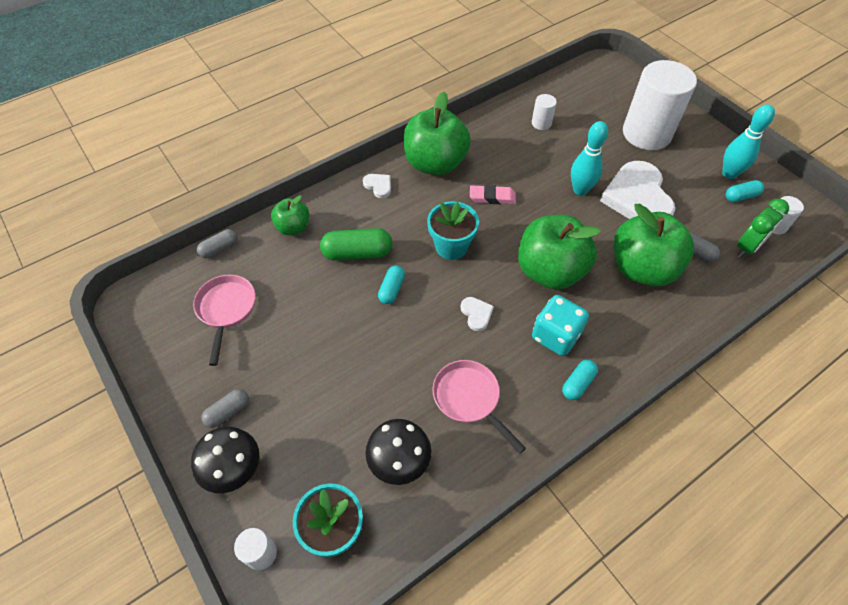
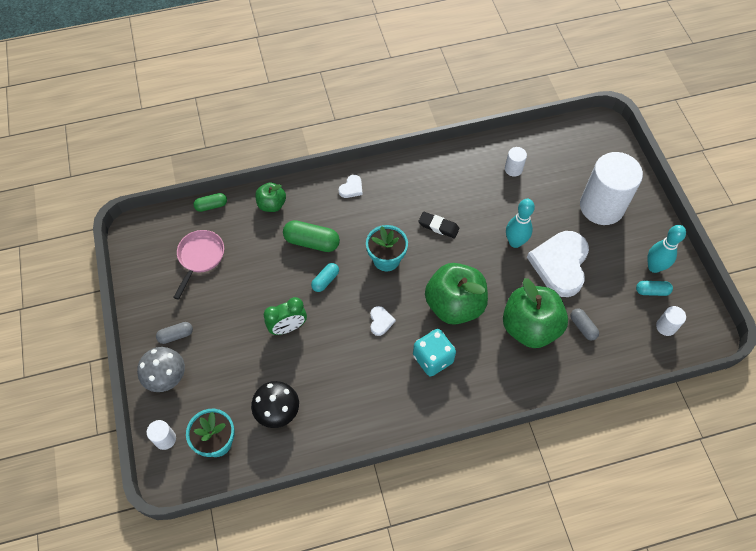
camera: 20 degrees right, 5 degrees up
(219, 249) = (211, 206): grey capsule -> green capsule
(234, 470) = (167, 378): black mushroom -> grey mushroom
(378, 186) = (351, 188): white heart -> white heart turned 60 degrees clockwise
(435, 163) = (406, 181): green apple -> none
(469, 399) = (346, 384): pink pan -> none
(492, 197) = (438, 226): pink eraser -> black eraser
(577, 383) = (431, 401): turquoise capsule -> none
(747, 247) = (630, 338): green clock -> green clock (288, 327)

